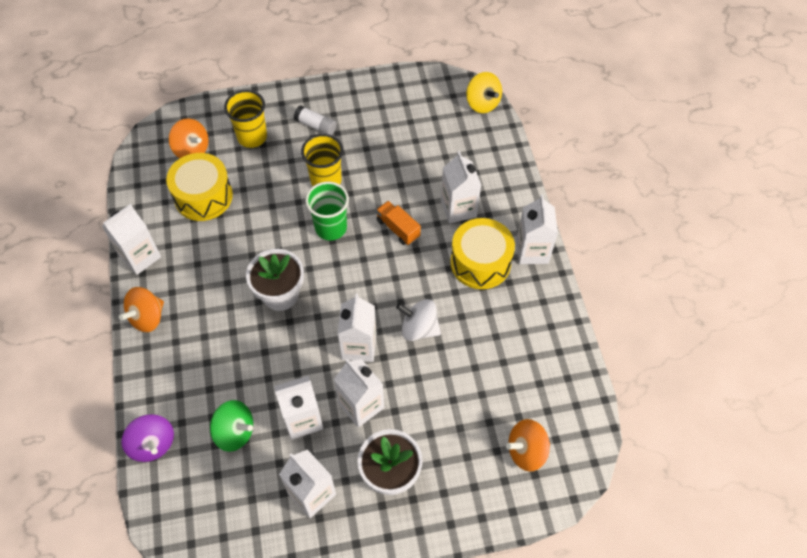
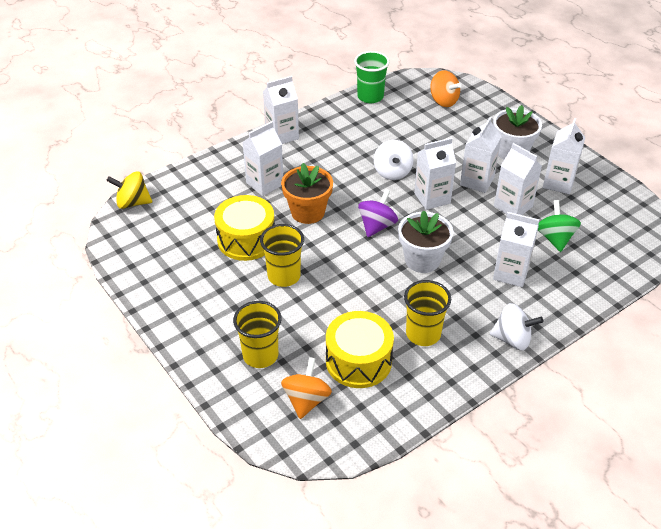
camera: 115 degrees left, 15 degrees down
(140, 257) = (459, 378): white carton -> white carton (510, 273)
(147, 317) = (512, 339): orange spinning top -> white spinning top
(153, 444) = (606, 281): purple spinning top -> purple spinning top (377, 226)
(198, 253) = (423, 334): none -> yellow cup
(316, 126) = (219, 309): white glue stick -> none
(331, 228) = (334, 253): green cup -> green cup (370, 96)
(398, 228) = (308, 212): orange truck -> orange flower pot
(480, 262) = (310, 158): yellow drum -> yellow drum (246, 239)
(482, 103) = (132, 203): yellow spinning top -> yellow spinning top turned 120 degrees counterclockwise

